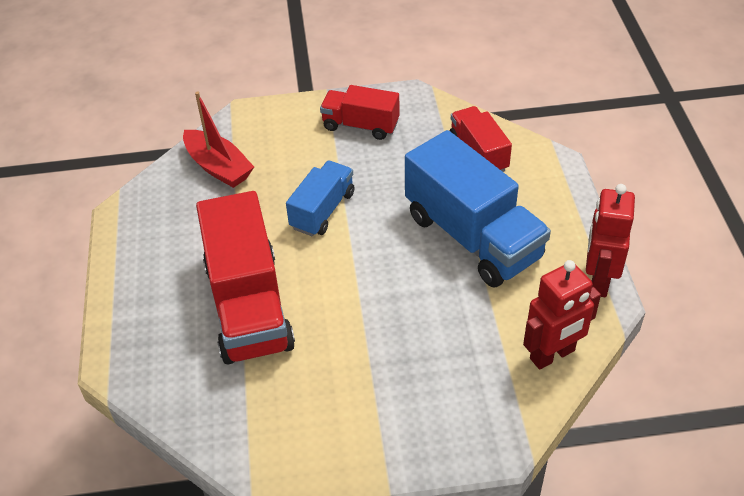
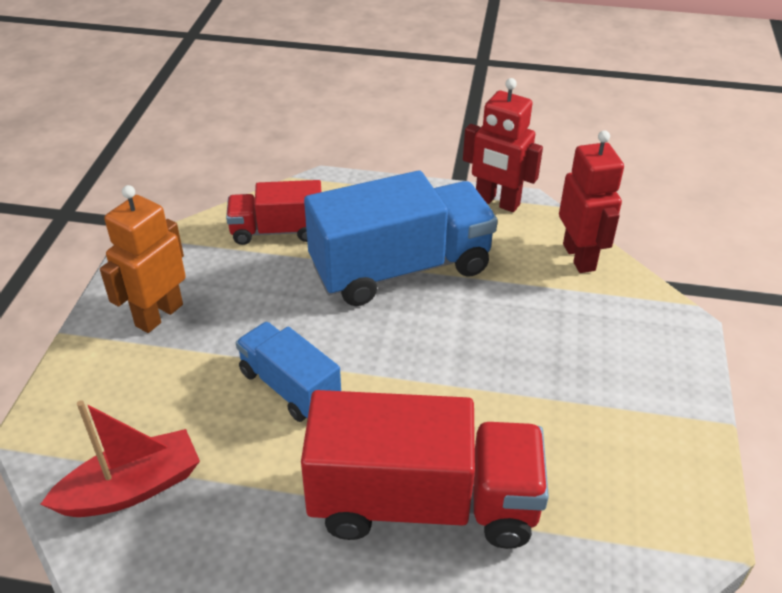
camera: 75 degrees left, 5 degrees down
(360, 125) = (158, 315): red truck -> orange robot

